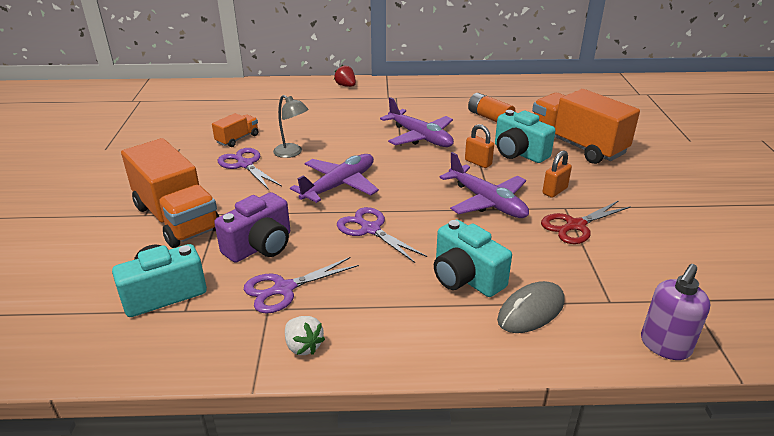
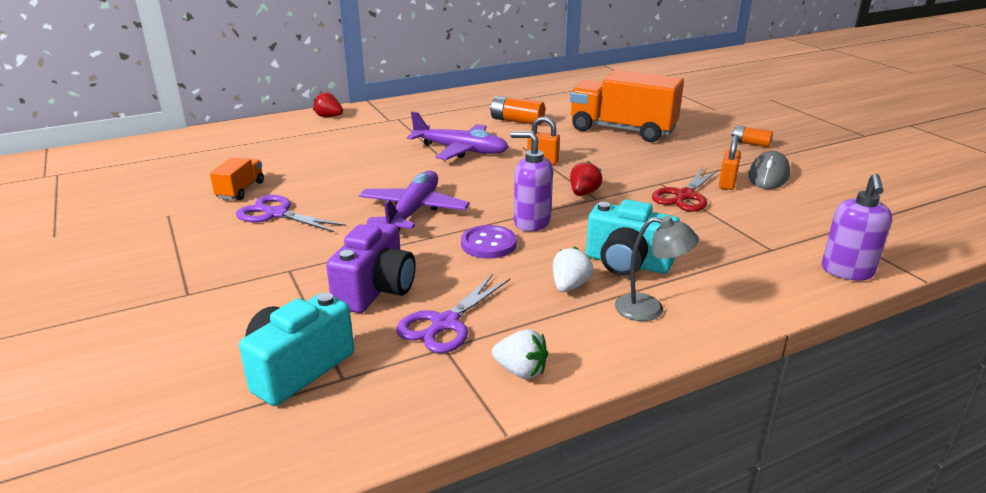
camera: 25 degrees left, 5 degrees down
(177, 218) = (237, 287): orange truck -> none
(292, 153) = (326, 191): grey lamp -> grey lamp (650, 309)
(370, 229) = (488, 244): purple scissors -> purple button
(401, 285) = (569, 286): none -> white strawberry
(420, 218) = (531, 222): none -> purple soap dispenser
(486, 201) = (583, 193): purple plane -> red strawberry
(519, 153) = (574, 146): turquoise camera -> none
(531, 311) = (713, 275): grey mouse -> grey mouse (768, 175)
(554, 191) = (638, 171): orange padlock -> orange padlock (727, 183)
(692, 185) = (750, 143): none -> orange battery

